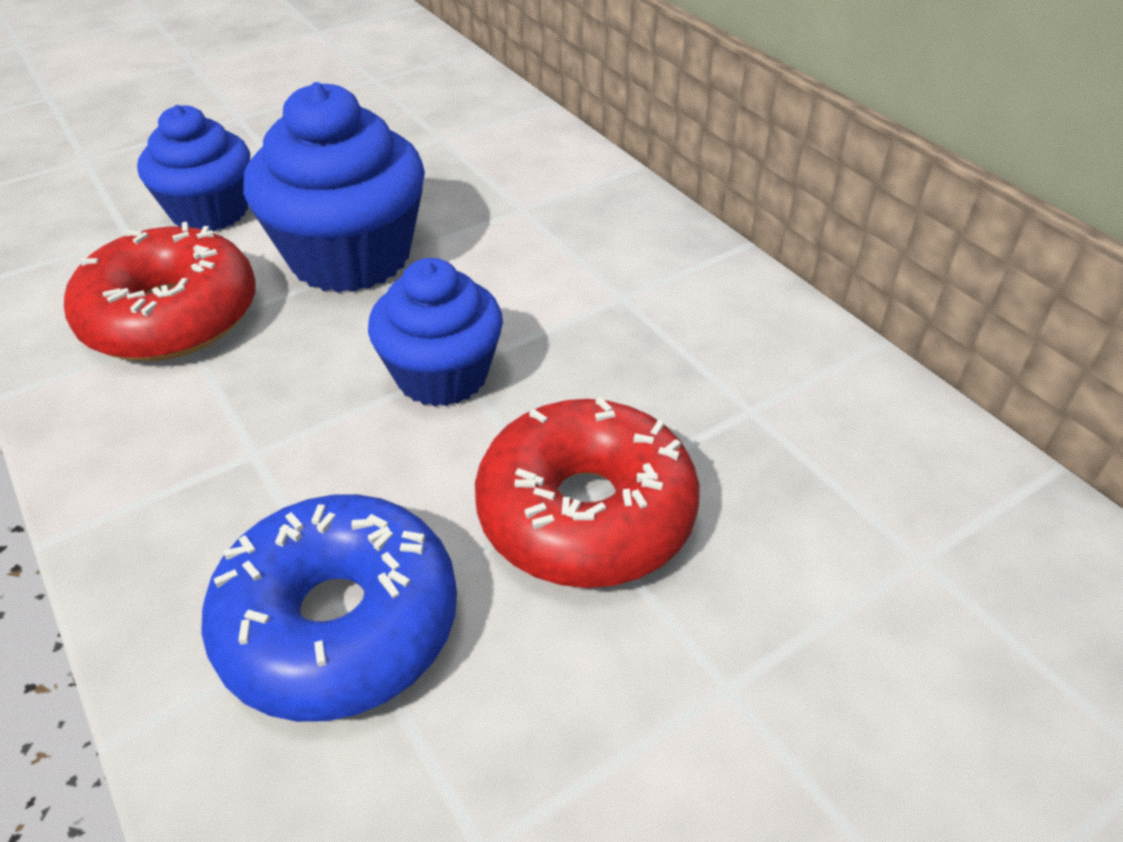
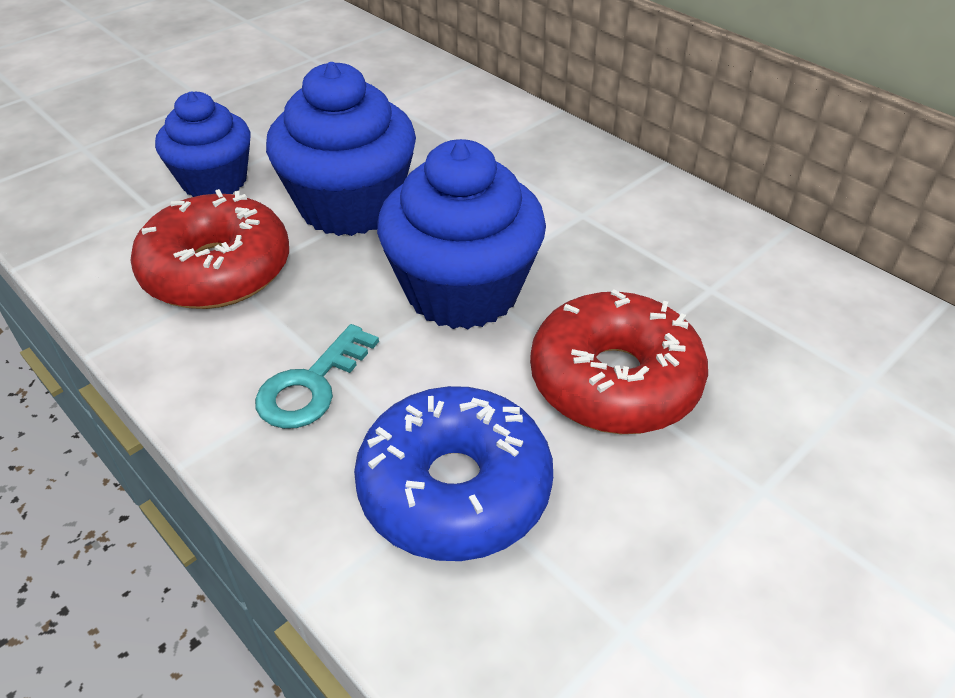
camera: 10 degrees left, 0 degrees up
(222, 469) = (312, 385): none -> turquoise key
(442, 375) = (462, 291): blue cupcake -> blue cupcake, size x1.51

